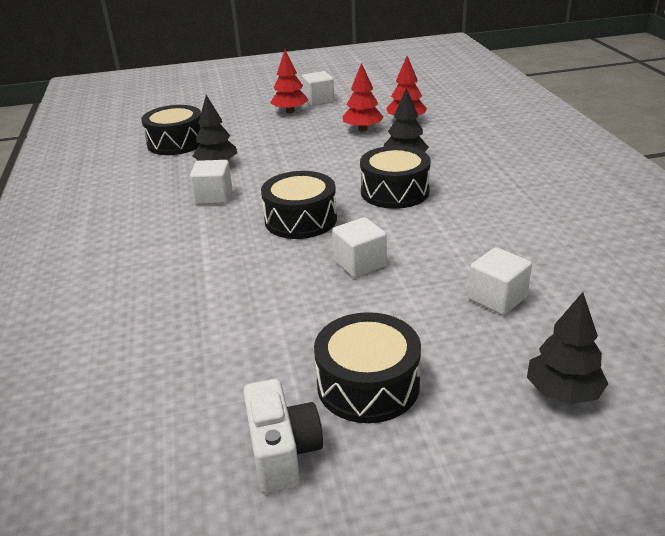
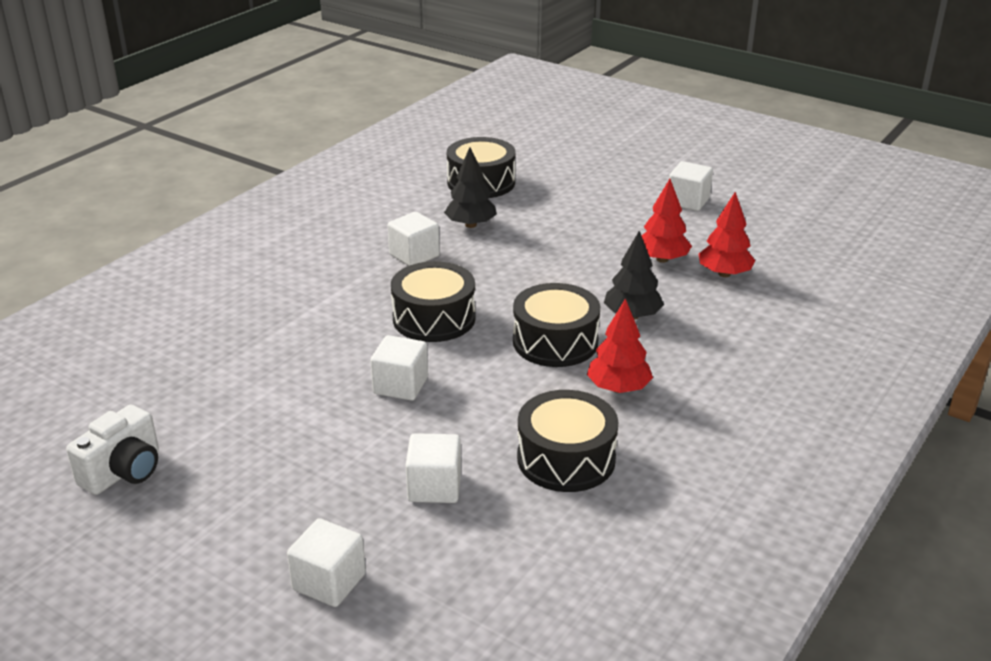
camera: 45 degrees right, 0 degrees up
(290, 111) = (636, 200): red tree -> red tree (618, 388)
(368, 385) = (236, 473): black drum -> black drum (566, 459)
(563, 392) = (329, 582): black tree -> white cube

